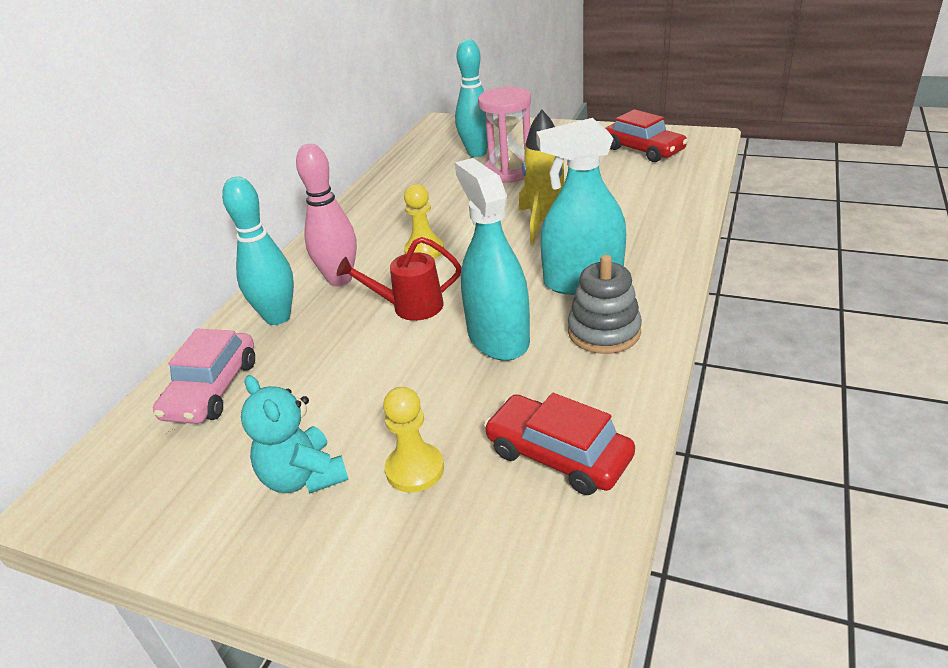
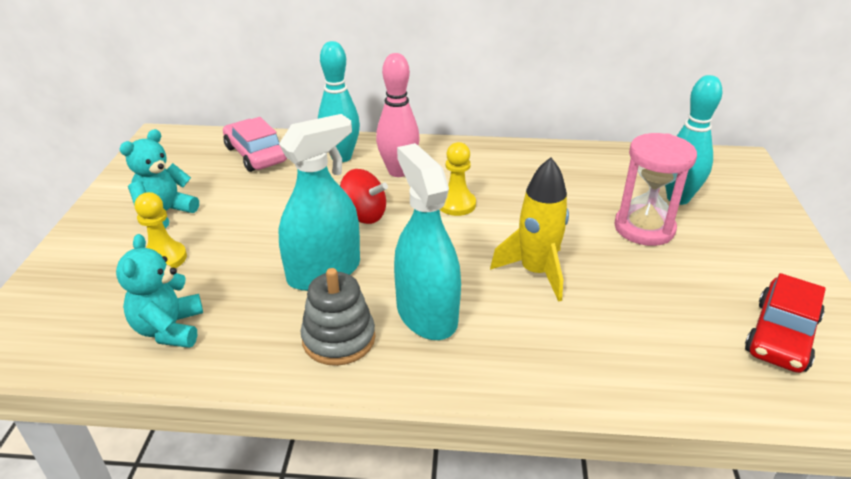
camera: 70 degrees right, 0 degrees up
(212, 389) = (256, 154): pink car -> pink car turned 60 degrees clockwise
(410, 307) = (364, 215): red watering can -> red spinning top
(558, 455) = (169, 329): red car -> turquoise teddy bear

